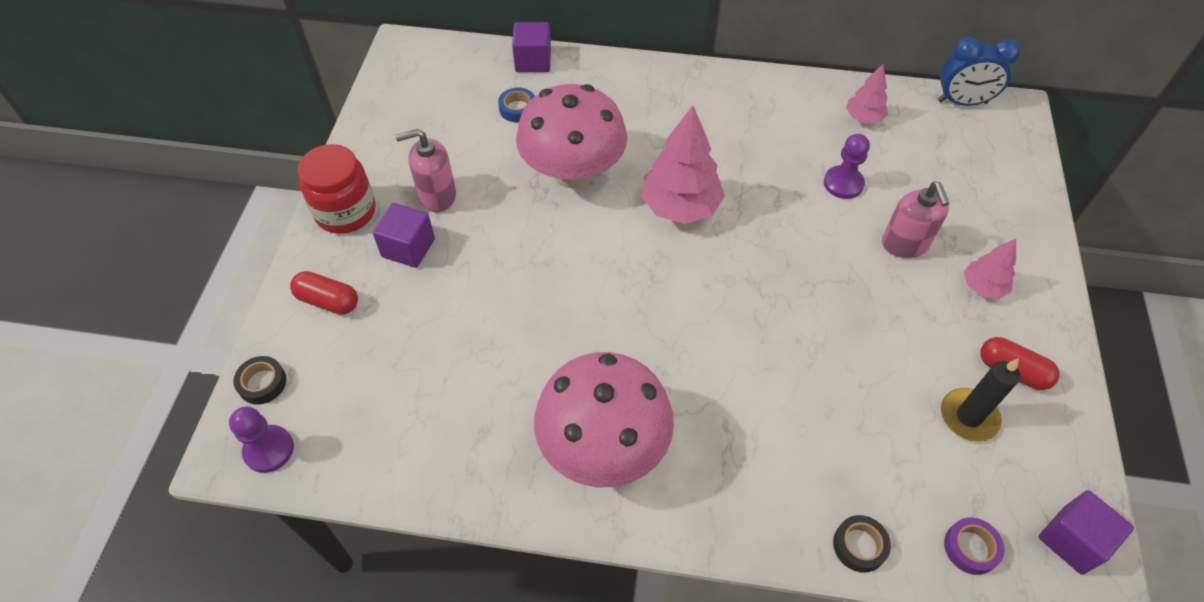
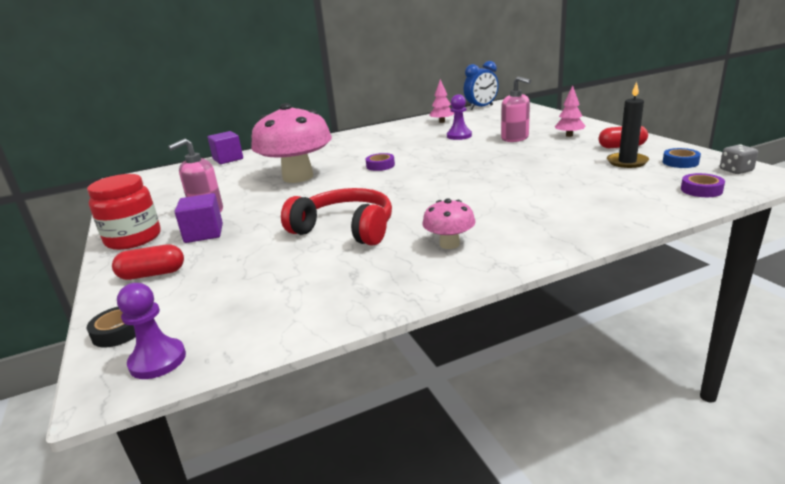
camera: 30 degrees left, 30 degrees down
(517, 109) = (234, 172): blue tape -> blue tape (680, 162)
(535, 339) = (345, 229): none -> red headphones
(603, 446) = (449, 244): pink mushroom -> pink mushroom, size x0.47
(680, 207) = (380, 166): pink tree -> purple tape
(859, 546) = (651, 211): black tape -> none
(1072, 540) = (736, 170): purple cube -> grey dice

